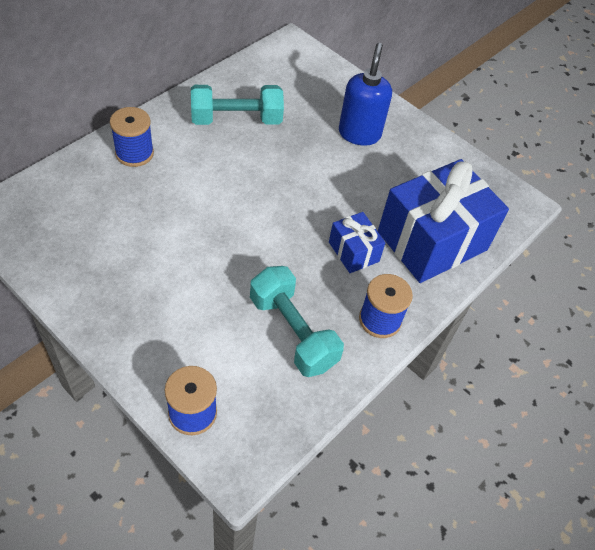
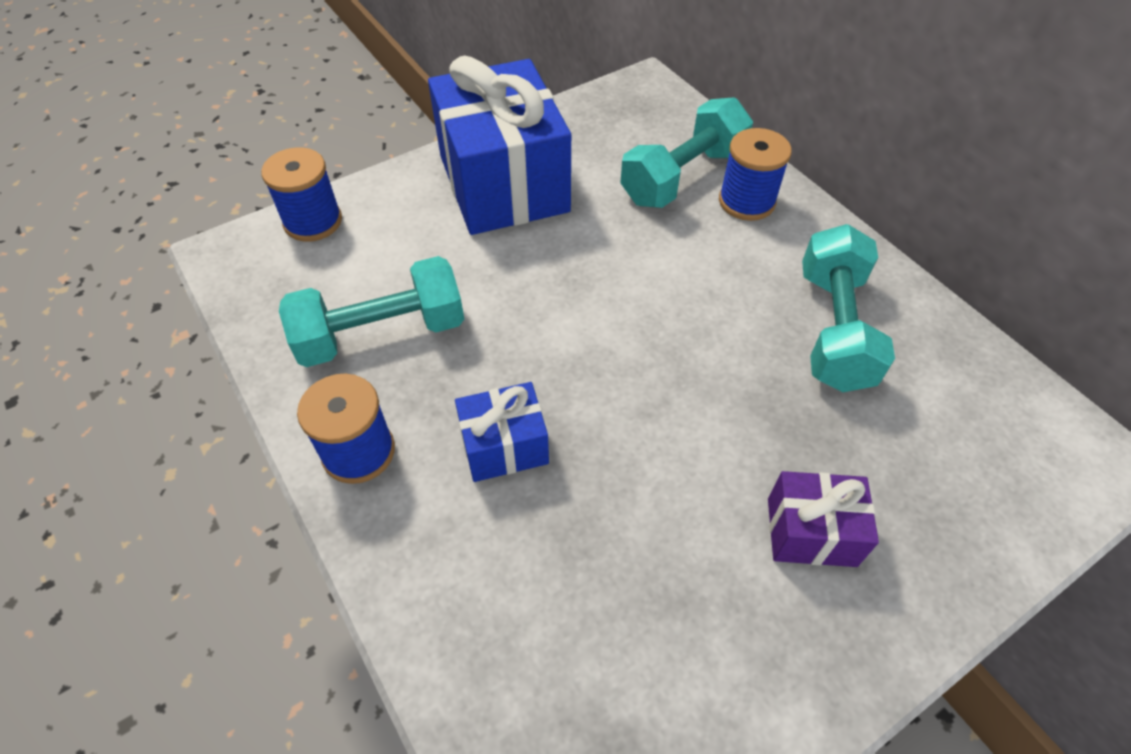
camera: 110 degrees right, 0 degrees up
(112, 186) = (683, 177): none -> turquoise dumbbell
(359, 134) = (811, 532): blue soap dispenser -> purple gift
(432, 241) = (498, 595): blue gift -> blue gift (503, 184)

